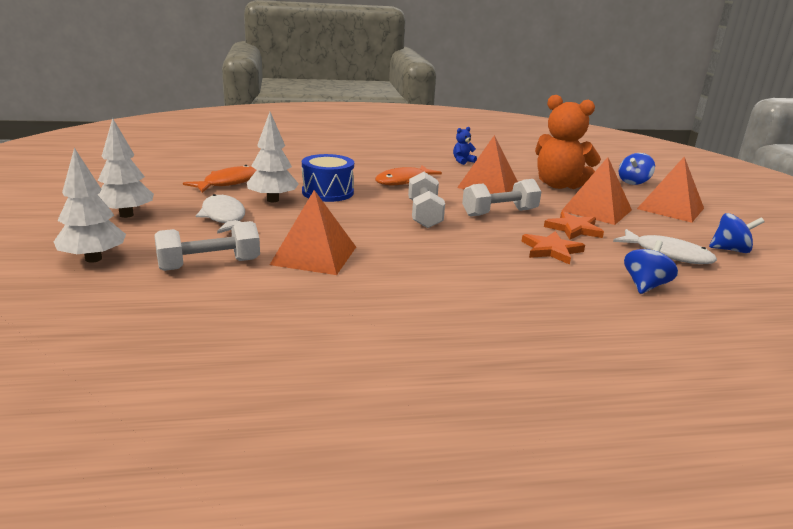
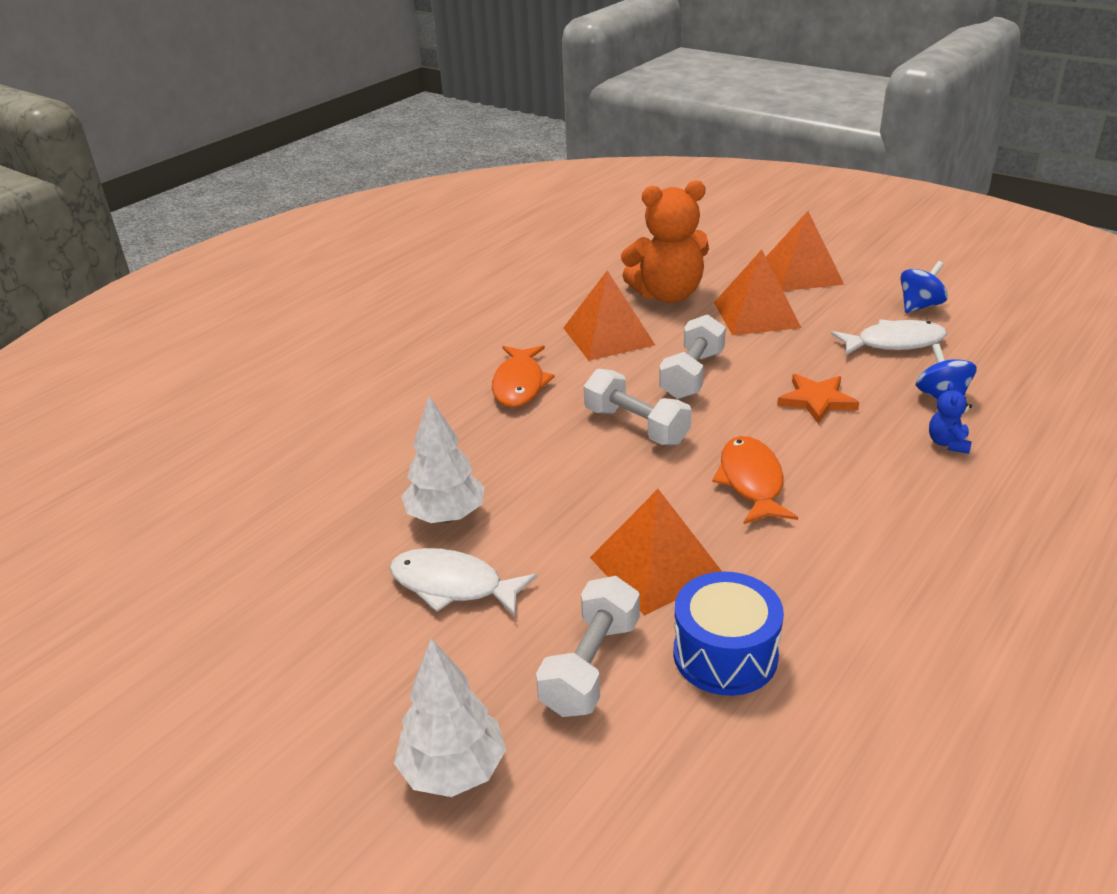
camera: 40 degrees left, 10 degrees up
(126, 215) = (327, 675): white tree -> none
(228, 183) = (331, 525): orange fish -> orange fish (751, 481)
(327, 192) = (479, 459): blue drum -> blue drum (725, 655)
(462, 161) = (515, 309): blue teddy bear -> blue teddy bear (948, 443)
(574, 229) = (784, 356): orange star -> none
(633, 182) = (716, 249): blue spinning top -> none

